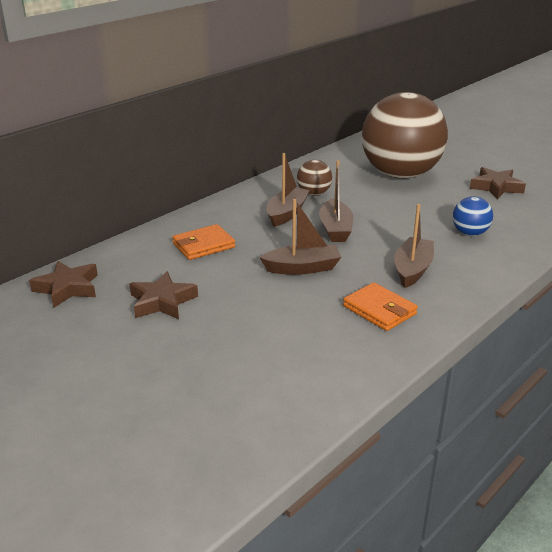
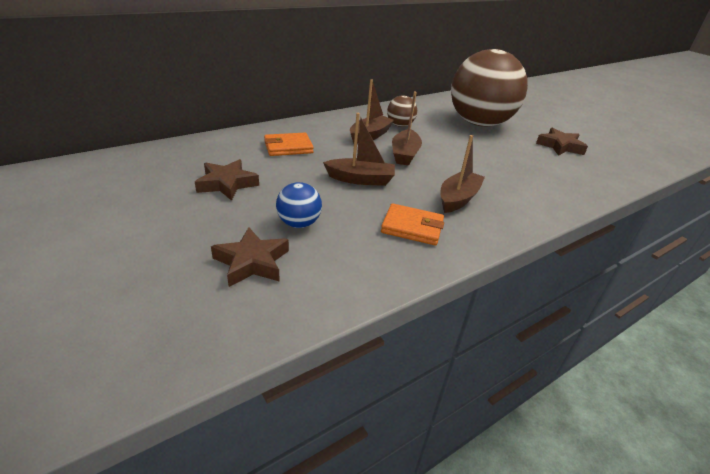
camera: 10 degrees right, 5 degrees up
(67, 288) = (159, 159): brown star -> brown star (252, 262)
(379, 310) = (412, 227): orange wallet -> orange wallet turned 45 degrees counterclockwise
(470, 233) = (523, 178): blue ball -> blue ball (299, 223)

